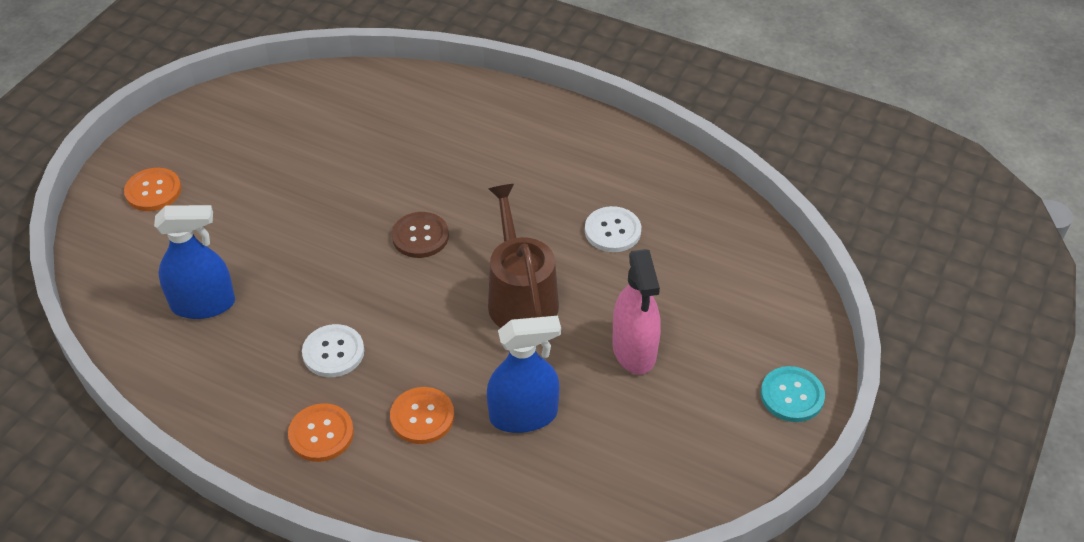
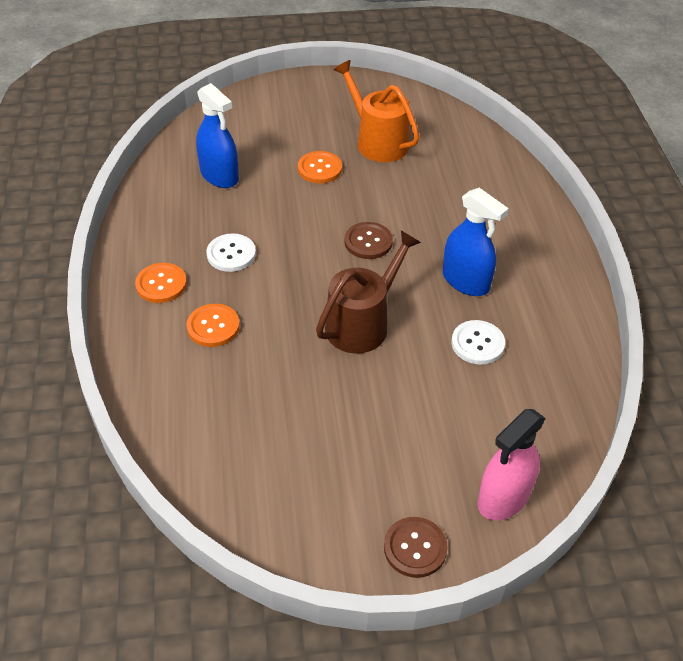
camera: 55 degrees right, 0 degrees up
(153, 191) = (288, 106): orange button -> orange button (320, 169)
(288, 152) = (378, 142): none -> orange watering can
(523, 415) = (257, 381): blue spray bottle -> blue spray bottle (466, 281)
(634, 350) = (372, 416): pink spray bottle -> pink spray bottle (503, 498)
(792, 395) = (415, 548): turquoise button -> brown button

